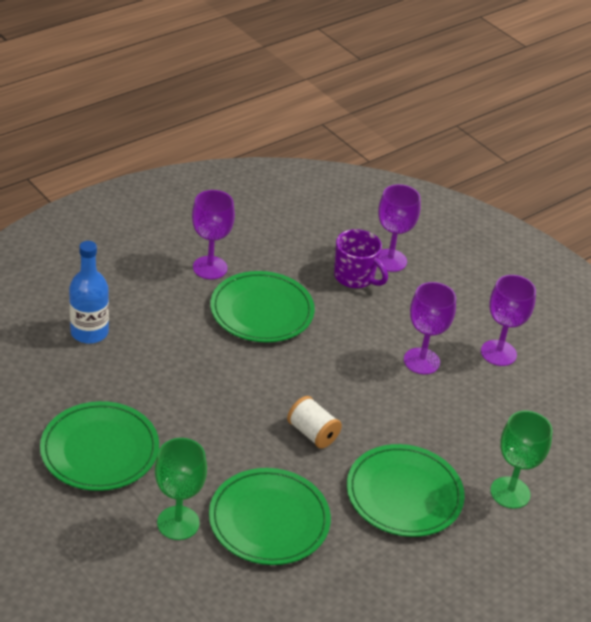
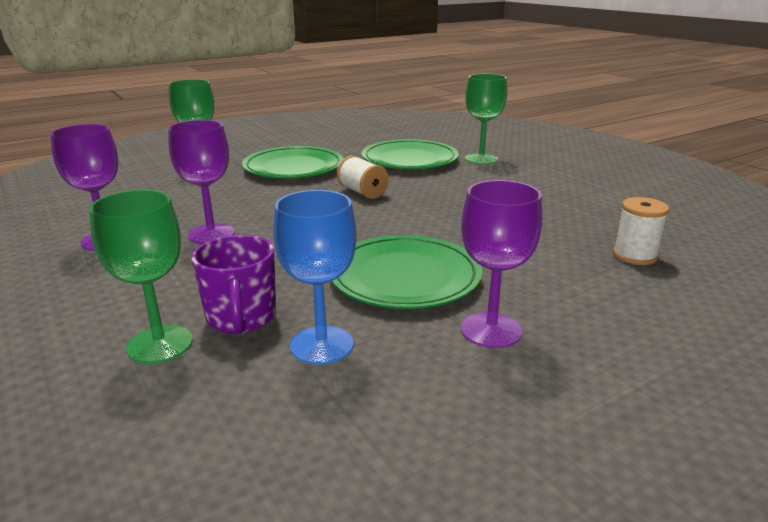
camera: 170 degrees left, 15 degrees down
(89, 332) = (635, 256): blue bottle -> white spool
(100, 450) = (563, 185): green plate -> none
(303, 259) = (322, 345): none -> blue goblet
(355, 277) = (241, 318): purple mug -> purple mug turned 150 degrees counterclockwise
(390, 260) = (160, 344): purple goblet -> green goblet

